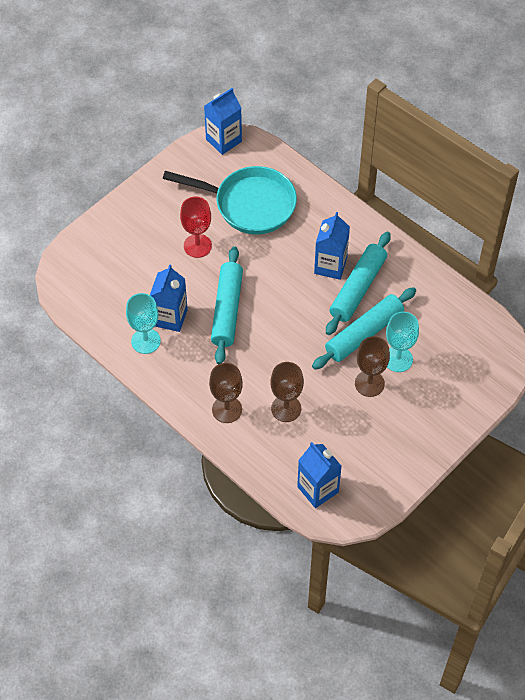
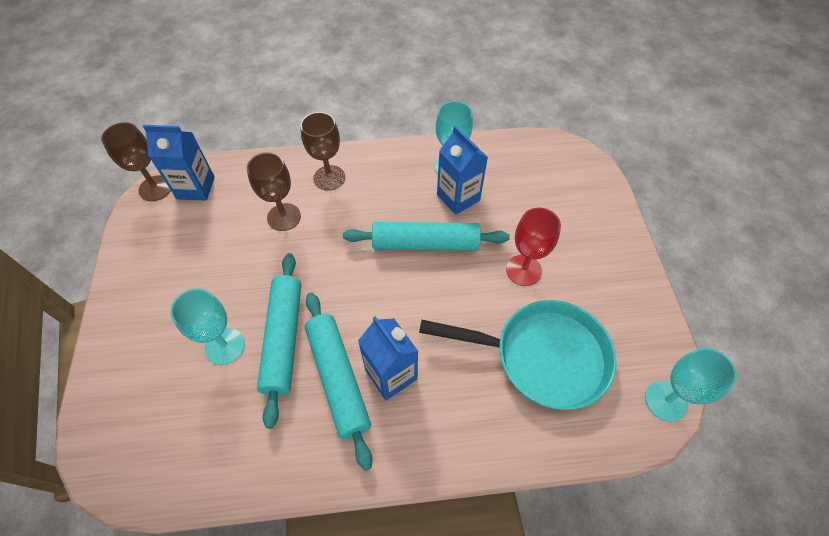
camera: 130 degrees right, 0 degrees up
(223, 140) = (665, 401): blue carton -> turquoise goblet
(227, 310) = (425, 244): turquoise rolling pin -> turquoise rolling pin turned 45 degrees counterclockwise
(249, 204) = (542, 357): turquoise pan -> turquoise pan turned 135 degrees counterclockwise
(369, 383) = (231, 299): brown goblet -> brown goblet (155, 188)

